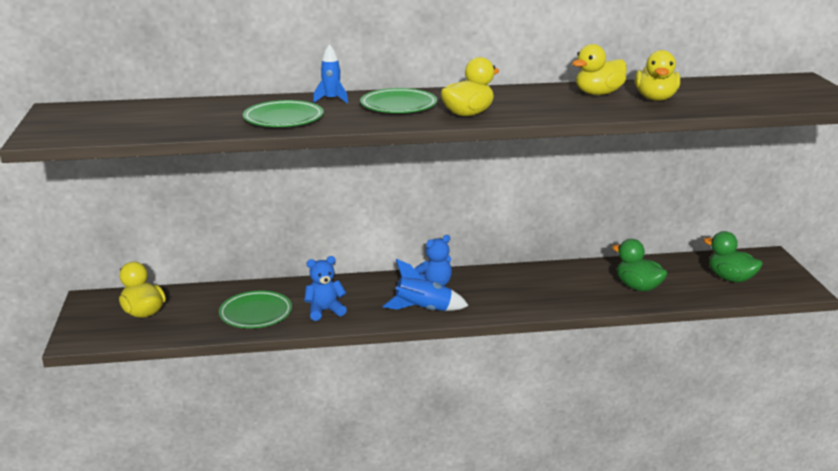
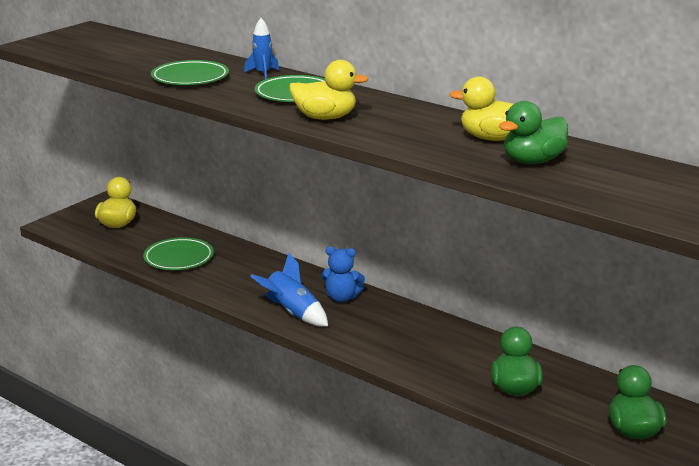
camera: 45 degrees right, 0 degrees up
(324, 311) = (224, 278): blue teddy bear -> none
(655, 99) = (532, 161): yellow duck -> green duck

